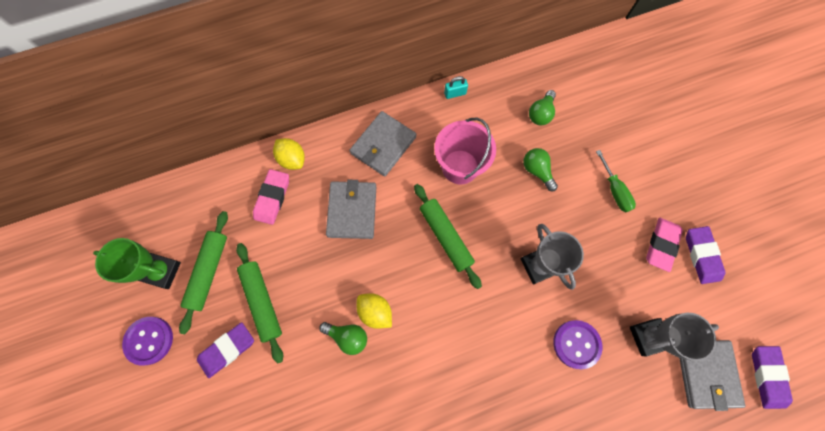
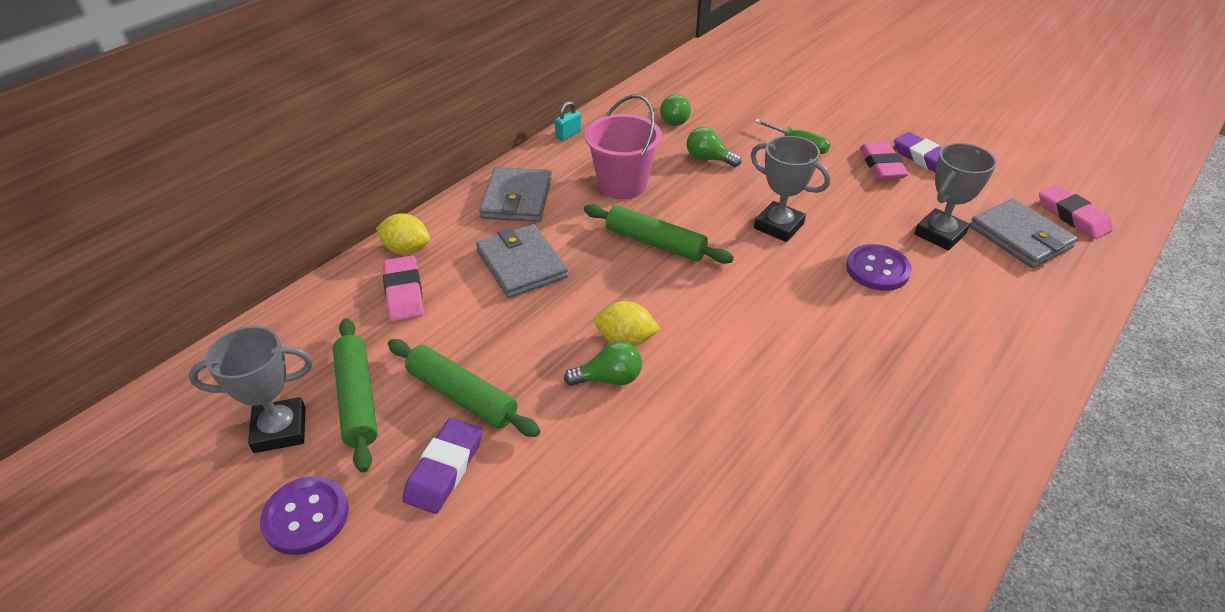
camera: 30 degrees left, 30 degrees down
(162, 271) = (280, 429): green trophy -> grey trophy
(767, 376) = (1072, 216): purple eraser -> pink eraser

